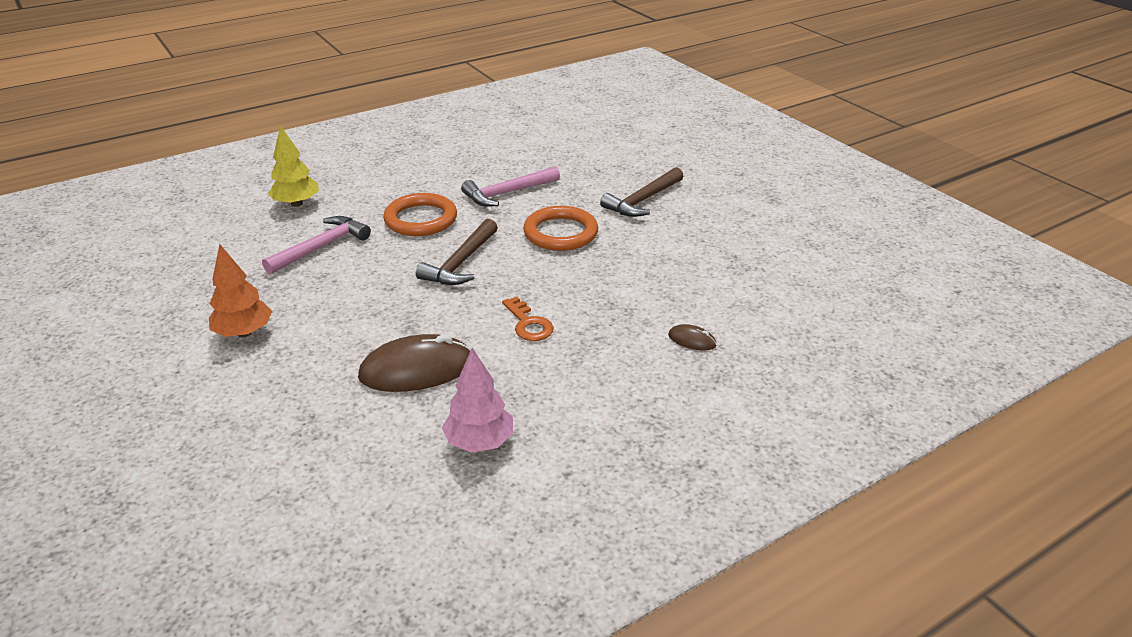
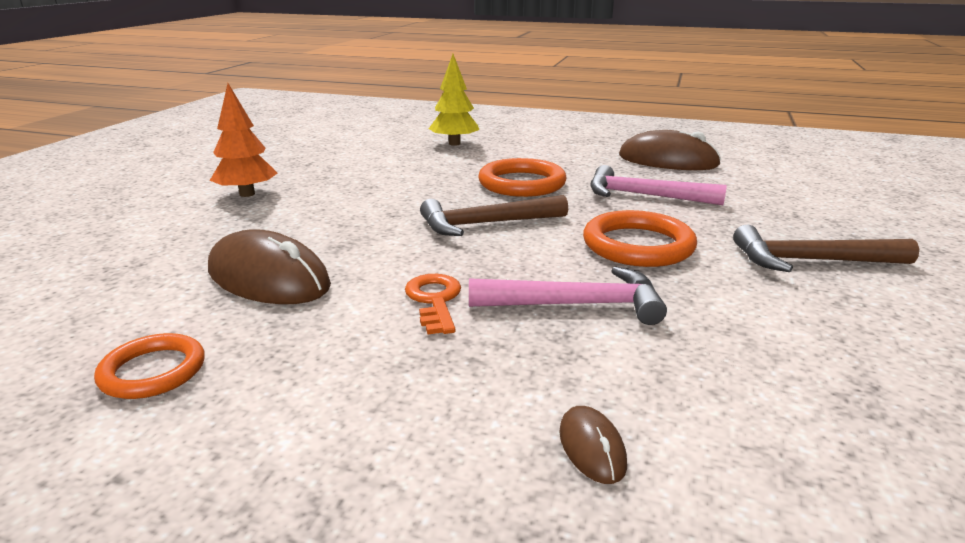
camera: 50 degrees right, 10 degrees down
(321, 247) = (410, 171): pink hammer -> pink hammer (576, 305)
(473, 153) = (668, 160): none -> brown mouse
(479, 442) = (153, 371): pink tree -> orange ring
(528, 324) = (434, 300): orange key -> orange key turned 150 degrees clockwise

